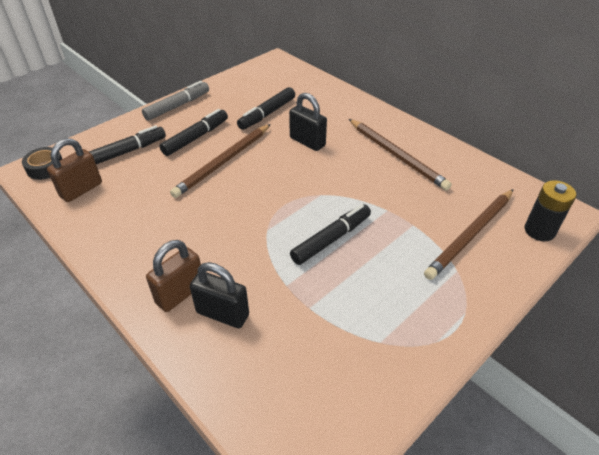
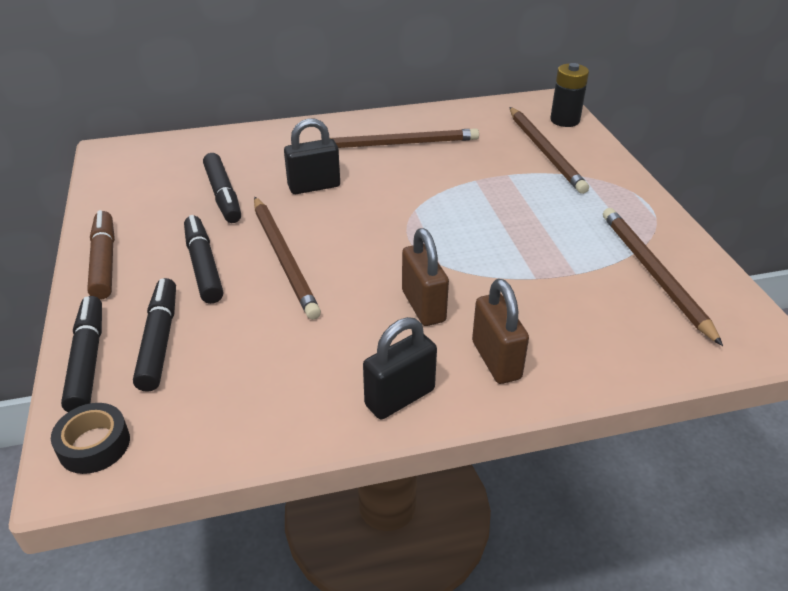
camera: 60 degrees left, 5 degrees down
(81, 190) = (203, 410): brown padlock -> brown padlock (423, 306)
(177, 106) = (104, 261): grey marker -> brown marker
(222, 314) = (548, 335): black padlock -> black padlock (399, 397)
(331, 239) = (490, 227): black marker -> black marker (87, 360)
(345, 360) = (653, 274): none -> brown pencil

